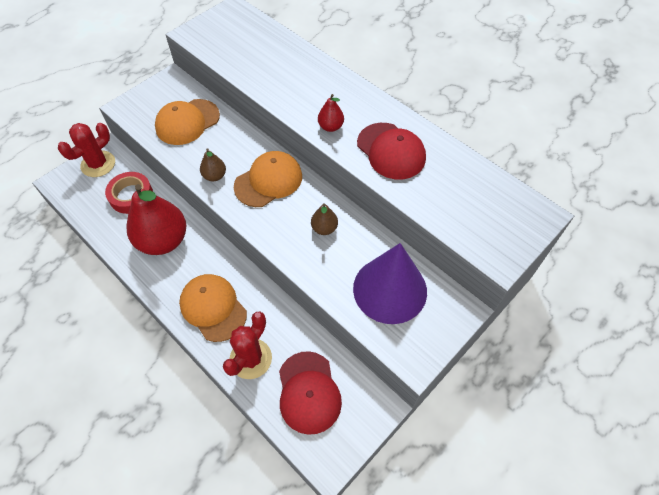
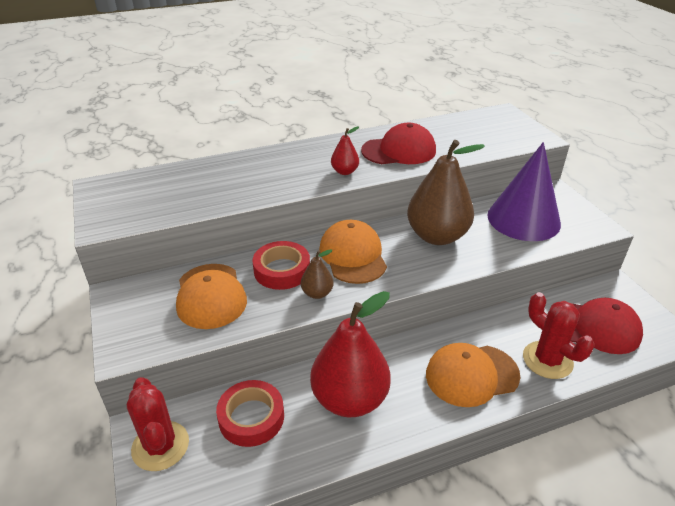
camera: 65 degrees left, 20 degrees down
(231, 147) = (282, 270): none -> red tape
(324, 228) = (437, 236): brown pear -> brown pear, size x2.22

